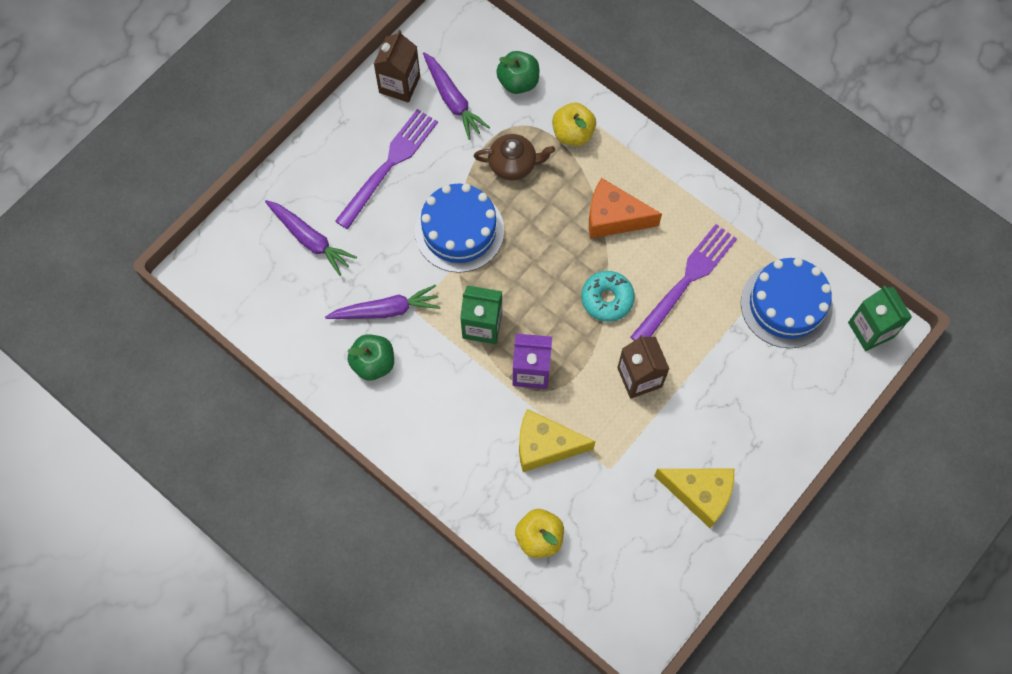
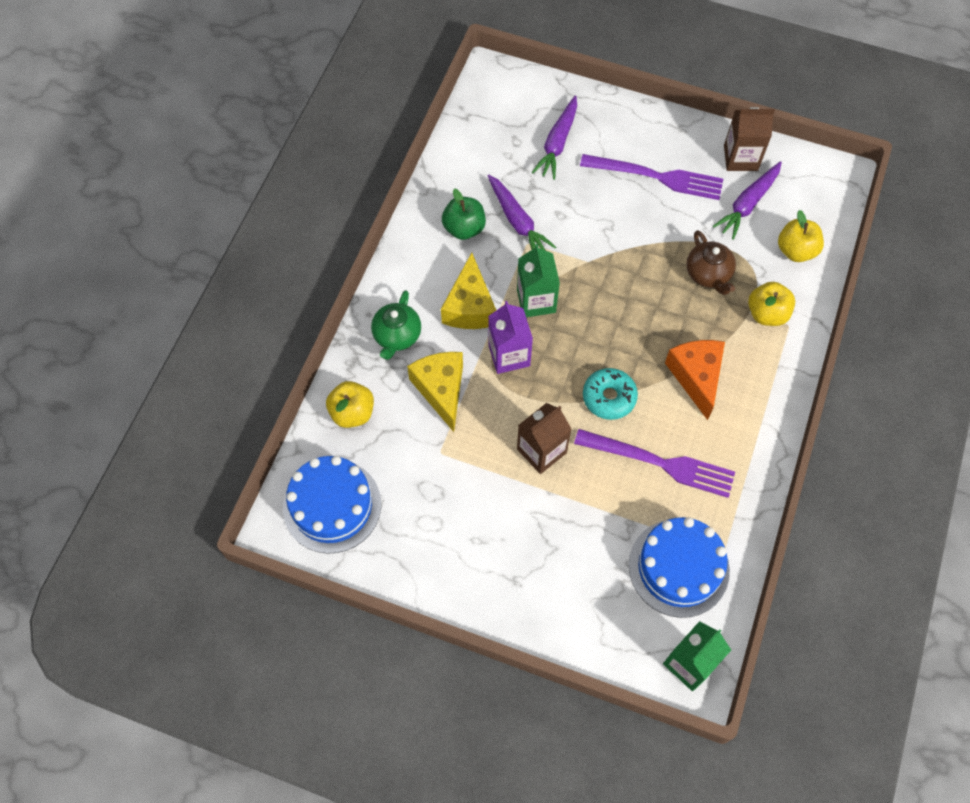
camera: 70 degrees right, 5 degrees down
(459, 230) = (620, 252): blue cake -> blue cake (332, 506)
(471, 468) = (397, 336): none -> green teapot
(518, 82) = (796, 250): green apple -> yellow apple
(700, 494) = (444, 542): yellow cheese -> yellow cheese (470, 307)

